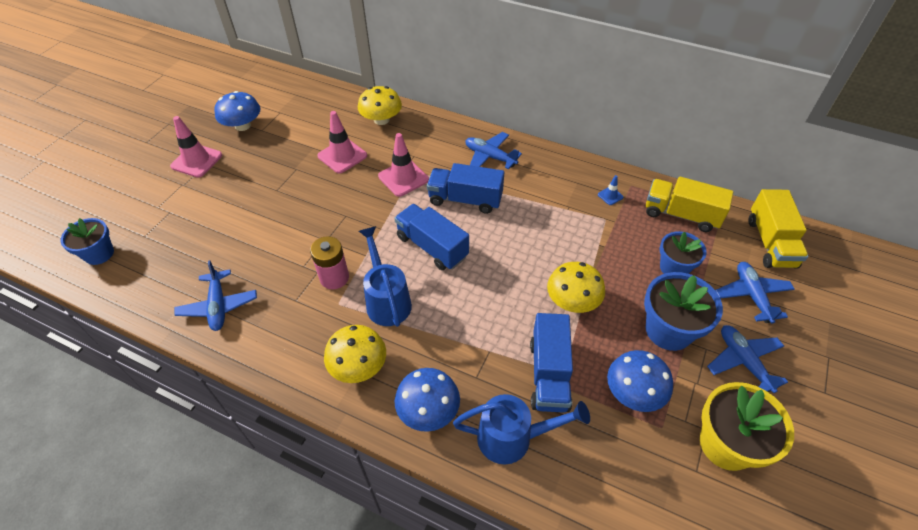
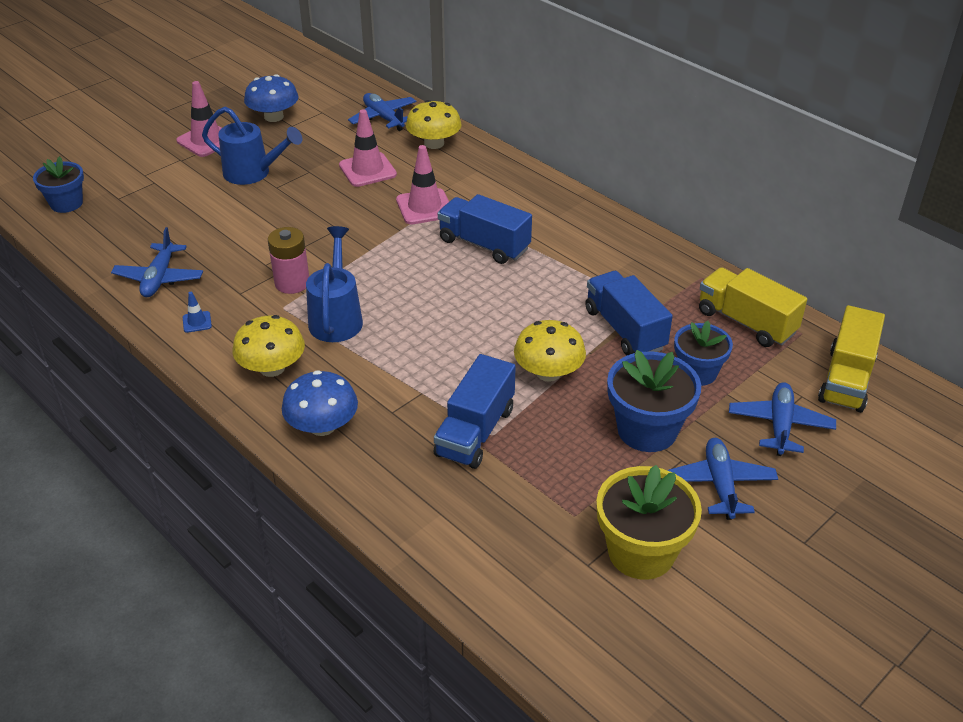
camera: 20 degrees right, 10 degrees down
(432, 247) = (417, 281): blue truck -> blue truck (624, 329)
(490, 157) = (541, 208): blue plane -> blue plane (383, 118)
(513, 438) = (398, 475): blue watering can -> blue watering can (253, 173)
(610, 196) = (666, 282): blue traffic cone -> blue traffic cone (197, 322)
(634, 392) = (563, 475): blue mushroom -> none

